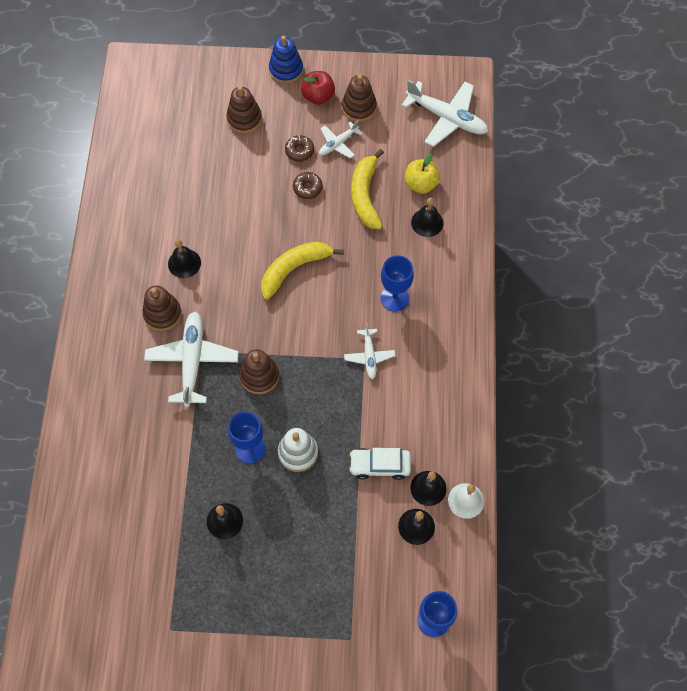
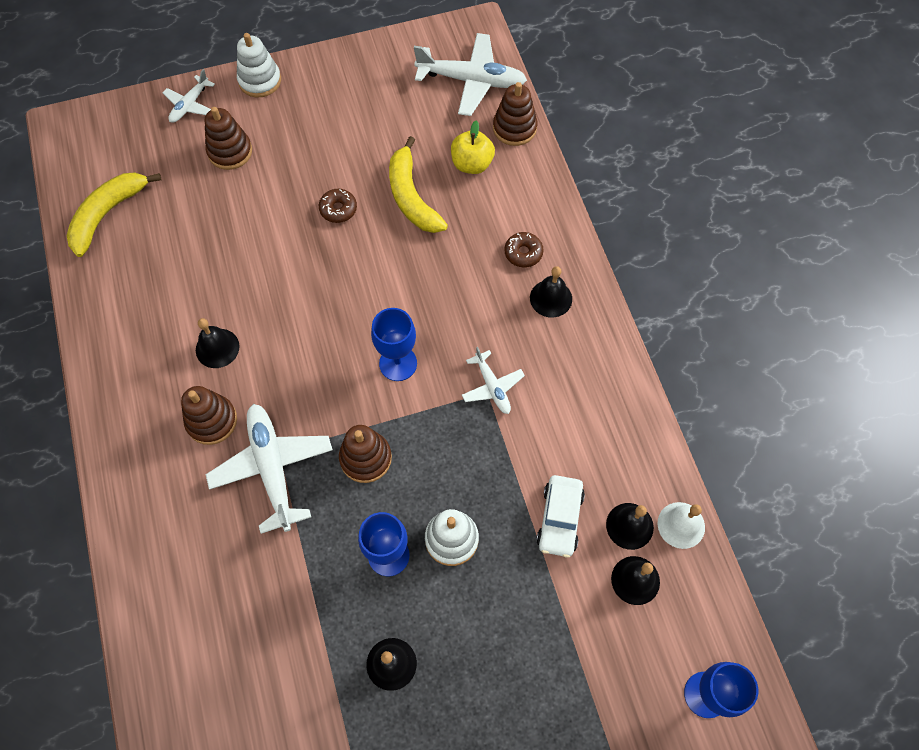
camera: 20 degrees left, 0 degrees up
(286, 70) = (260, 81): blue stacking toy -> white stacking toy
(294, 269) = (359, 311): yellow banana -> yellow banana (107, 214)
(299, 151) = (312, 169): brown donut -> brown donut (523, 253)
(318, 96) = (310, 100): red apple -> none
(338, 144) = (355, 147): white plane -> white plane (190, 105)
(359, 107) = (364, 98): brown stacking toy -> brown stacking toy (514, 128)
(380, 465) = (559, 519): white car -> white car turned 60 degrees counterclockwise
(394, 298) = (495, 306): blue goblet -> blue goblet (398, 363)
(427, 222) = (497, 205): black bell -> black bell (551, 298)

